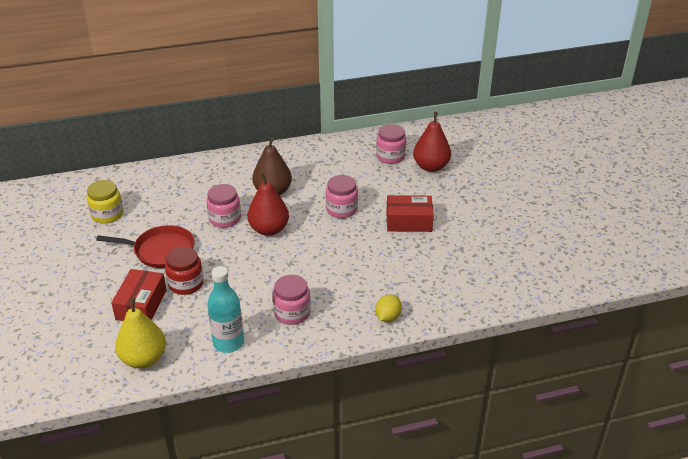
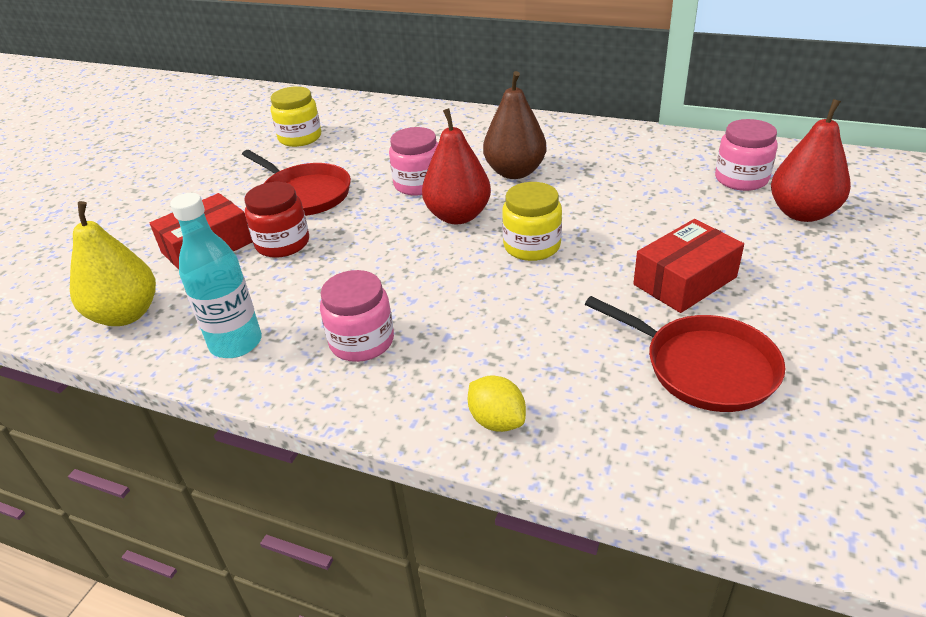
camera: 40 degrees right, 0 degrees up
(324, 231) = (532, 246): none -> yellow jar
(341, 209) = (589, 225): pink jar -> none
(388, 317) = (497, 420): yellow lemon -> yellow lemon turned 75 degrees clockwise
(409, 221) = (684, 281): red box -> red box turned 75 degrees counterclockwise
(447, 258) = (704, 367): none -> red pan

